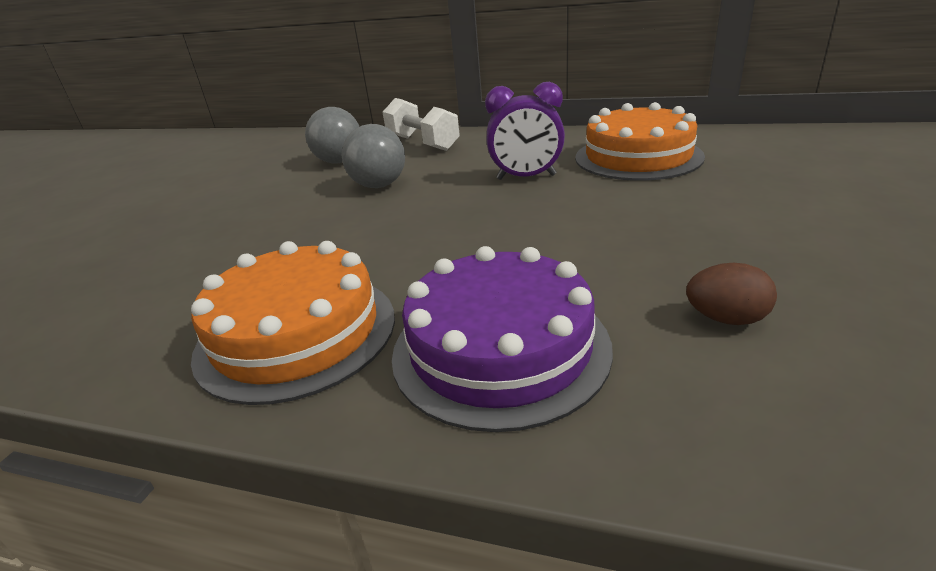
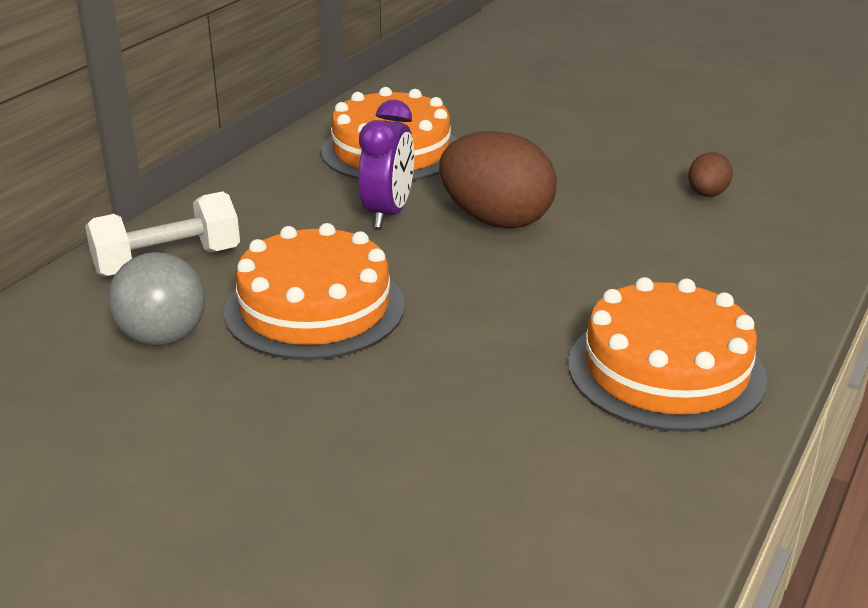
camera: 80 degrees left, 0 degrees up
(379, 185) = (315, 308): grey ball -> orange cake
(500, 348) = (718, 276): purple cake -> none
(546, 214) = (496, 220): none -> brown egg

